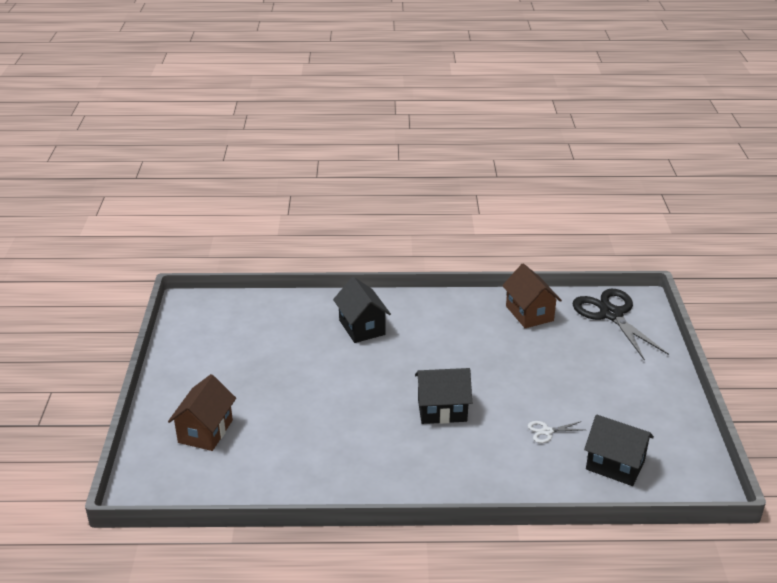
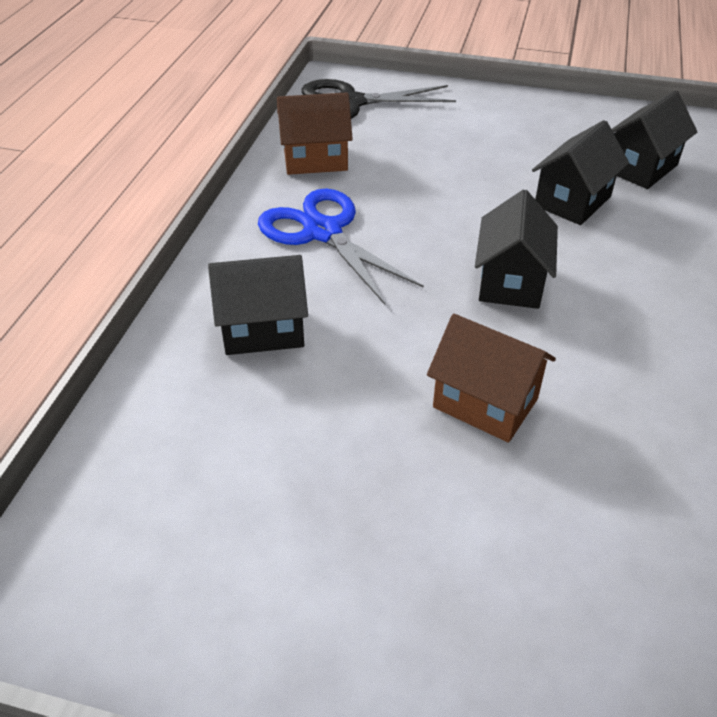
camera: 75 degrees left, 10 degrees up
(205, 431) = (511, 628): brown house -> brown house (485, 403)
(454, 331) = (323, 232): none -> blue scissors
(547, 431) = (572, 201): white scissors -> black house

